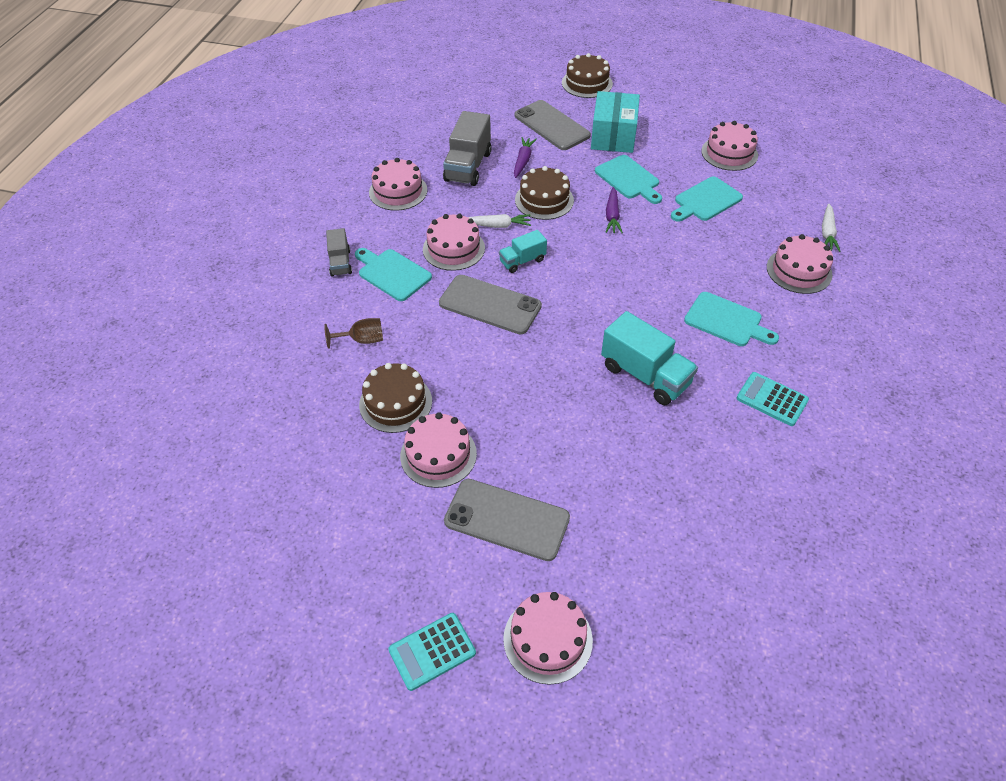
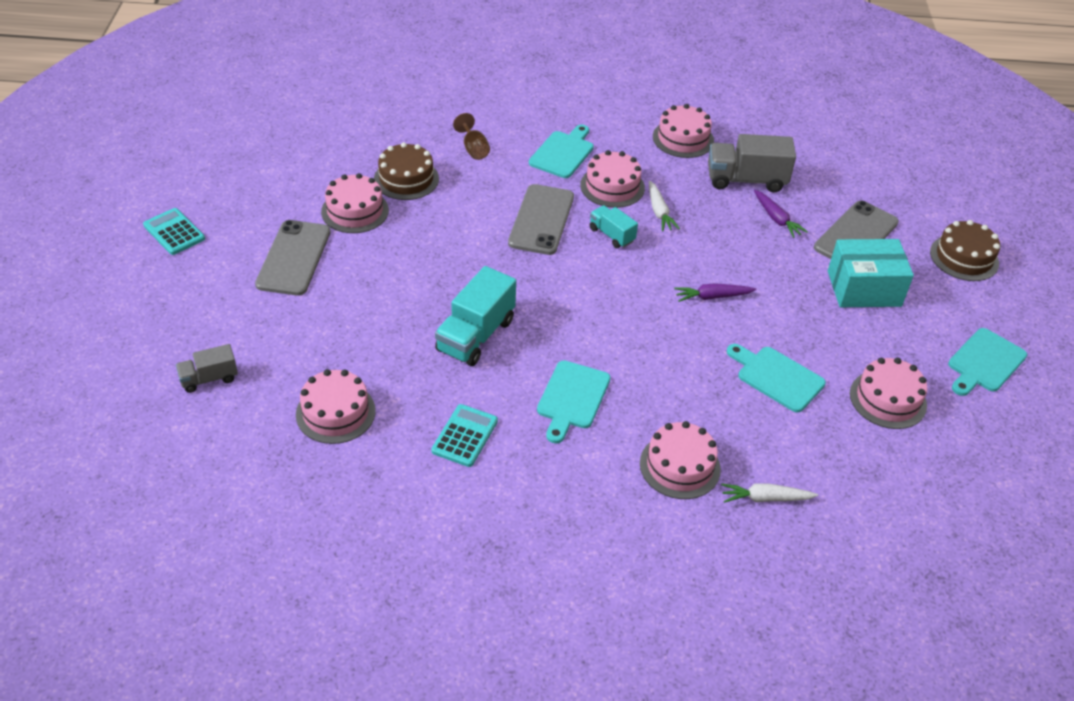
camera: 75 degrees right, 5 degrees down
(340, 263) = (566, 120): grey truck -> grey truck (209, 378)
(523, 161) = (776, 219): purple carrot -> purple carrot turned 60 degrees clockwise
(544, 200) = (716, 241): brown cake -> none
(548, 639) = (184, 292): pink cake -> pink cake (335, 412)
(629, 179) = (786, 307): turquoise cutting board -> turquoise cutting board (985, 362)

